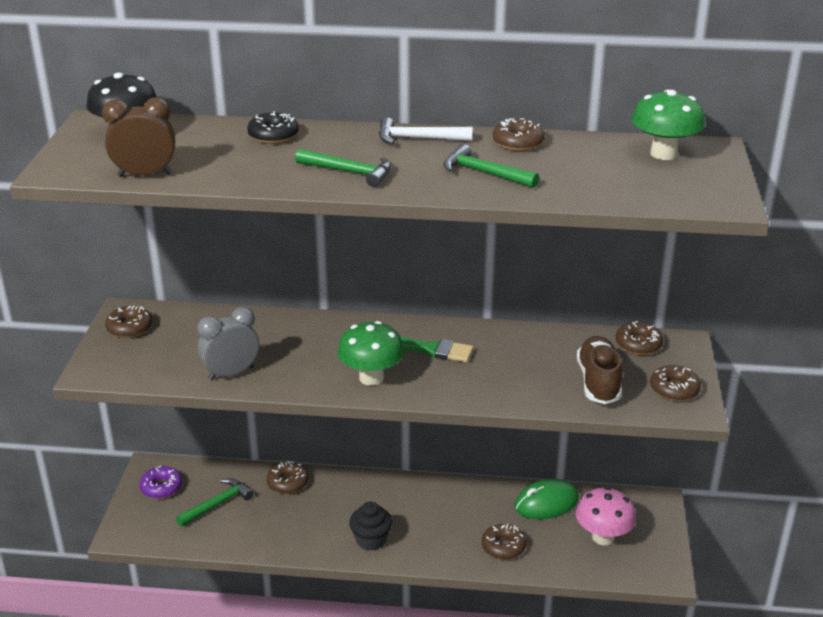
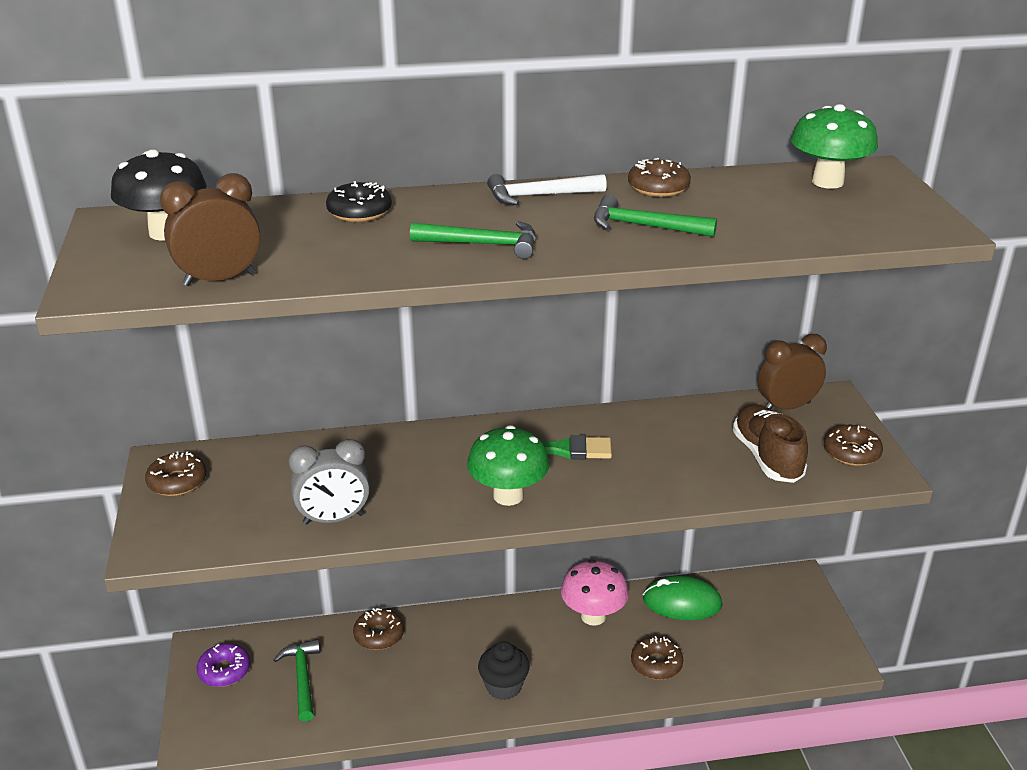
camera: 15 degrees left, 0 degrees up
(217, 504) = (302, 678): green hammer -> green hammer turned 45 degrees counterclockwise
(231, 373) = (334, 519): grey clock -> grey clock turned 150 degrees counterclockwise
(546, 503) = (682, 602): green mouse -> green mouse turned 45 degrees clockwise
(603, 537) = (758, 630): pink mushroom -> pink mushroom (593, 616)
(638, 344) = (786, 407): brown donut -> brown clock

